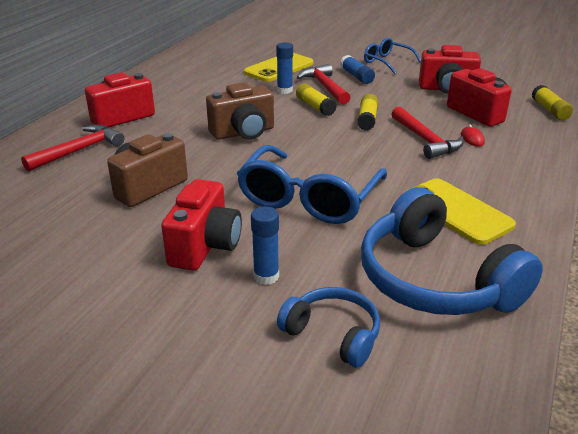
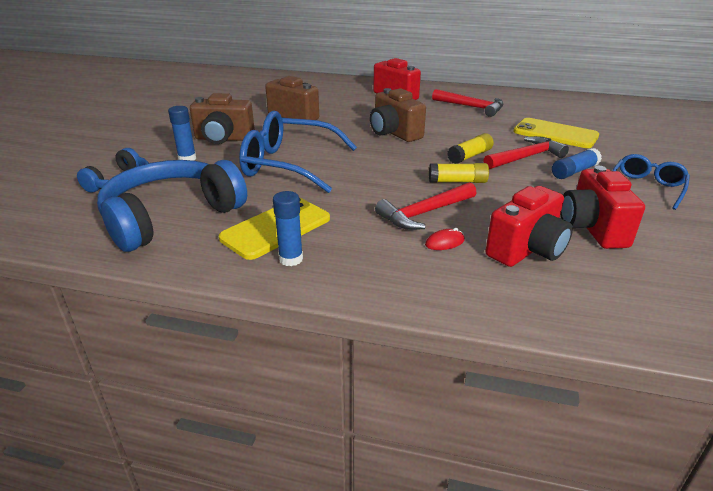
camera: 80 degrees right, 0 degrees up
(79, 151) = (341, 93): red hammer -> red hammer (471, 107)
(205, 246) = (224, 139): red camera -> brown camera
(284, 90) = (498, 141): blue glue stick -> blue glue stick (291, 259)
(550, 110) = (591, 315): yellow glue stick -> none

